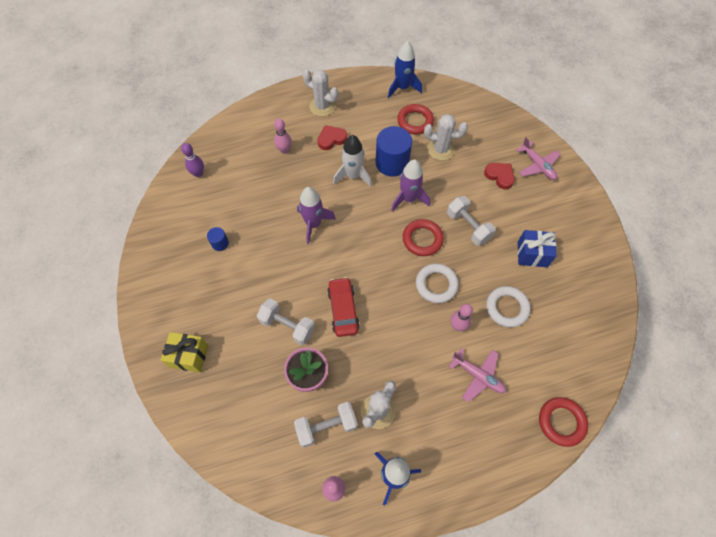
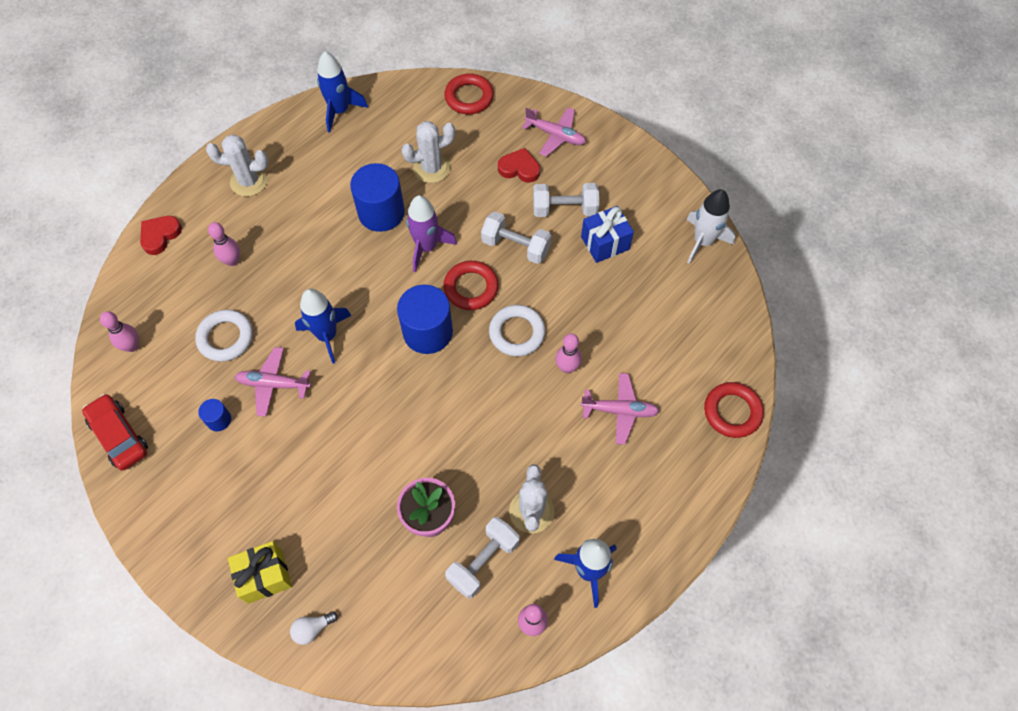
camera: 30 degrees left, 0 degrees up
(197, 406) = (312, 629): none -> white light bulb
(198, 173) = (132, 346): purple bowling pin -> pink bowling pin
(264, 238) = (273, 384): none -> pink plane
(287, 326) = (367, 474): white dumbbell -> white dumbbell (564, 209)
(313, 224) = (327, 335): purple rocket -> blue rocket
(331, 139) = (286, 218): red heart -> red heart (160, 236)
(343, 310) = (424, 419): red car -> red car (119, 436)
(353, 176) = (341, 251): white rocket -> white rocket (703, 241)
(378, 254) = (428, 332): none -> blue cylinder
(415, 121) = (380, 147): red ring -> red ring (469, 97)
(507, 308) = (610, 318): white ring -> white ring (226, 338)

